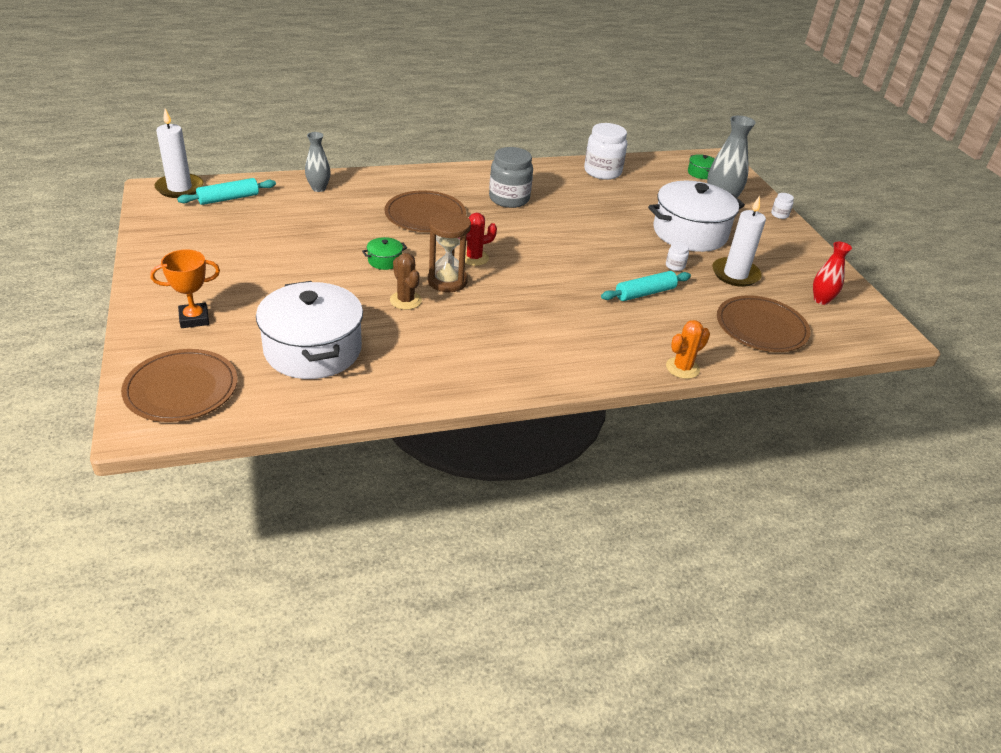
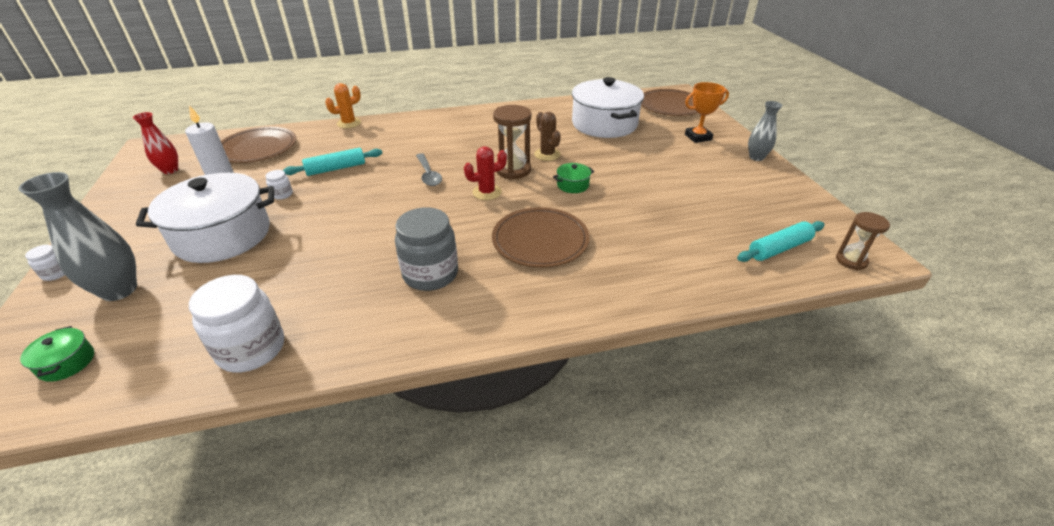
camera: 175 degrees left, 0 degrees up
(180, 188) = (851, 261): white candle -> brown hourglass
(318, 188) = (685, 274): grey vase -> grey vase (756, 157)
(540, 280) = (428, 174): none -> grey spoon

